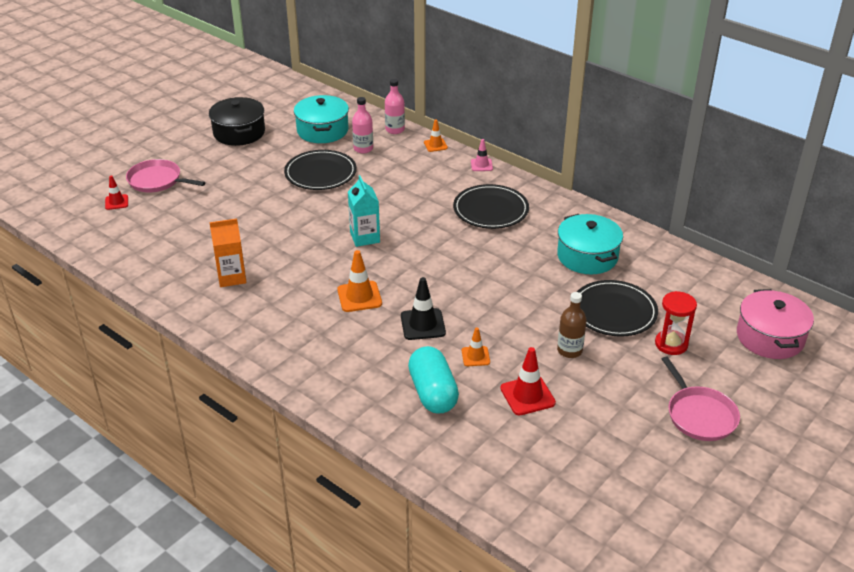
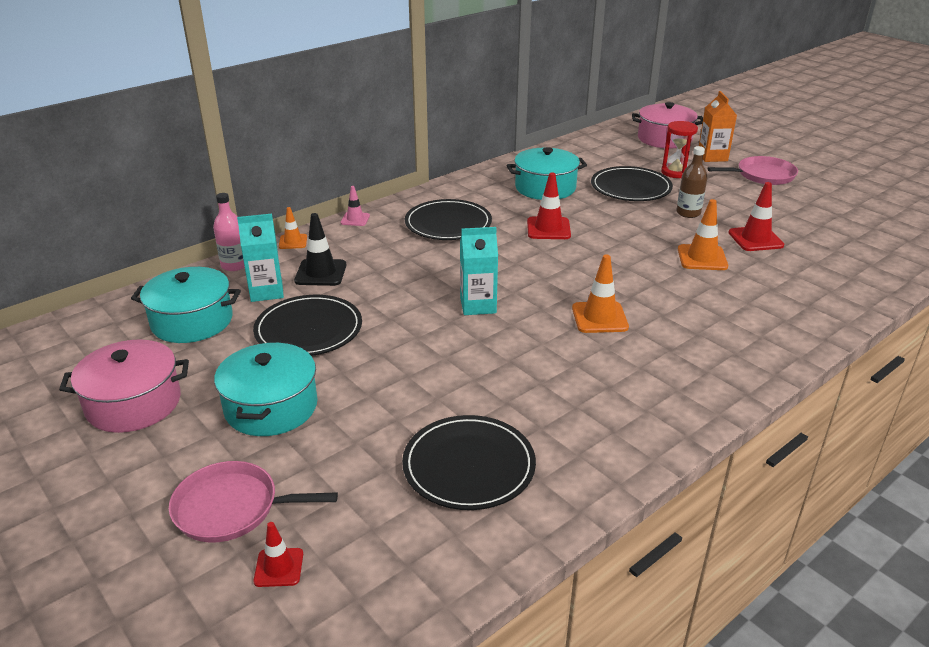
camera: 80 degrees left, 5 degrees down
(157, 181) = (232, 508): pink pan -> pink pan turned 60 degrees clockwise
(189, 251) = (469, 466): none -> black plate
(231, 277) = (545, 420): orange carton -> orange carton (712, 157)
(239, 133) = (134, 403): black pot -> pink pot
(239, 175) = (271, 407): none -> turquoise pot
(363, 149) = (266, 292): pink bottle -> turquoise carton
(423, 324) = (651, 282): black traffic cone -> black traffic cone (321, 273)
(433, 393) = (762, 286): turquoise capsule -> none
(475, 356) = (702, 258): orange traffic cone -> orange traffic cone, size x1.62
(501, 263) = (548, 229): none -> red traffic cone

